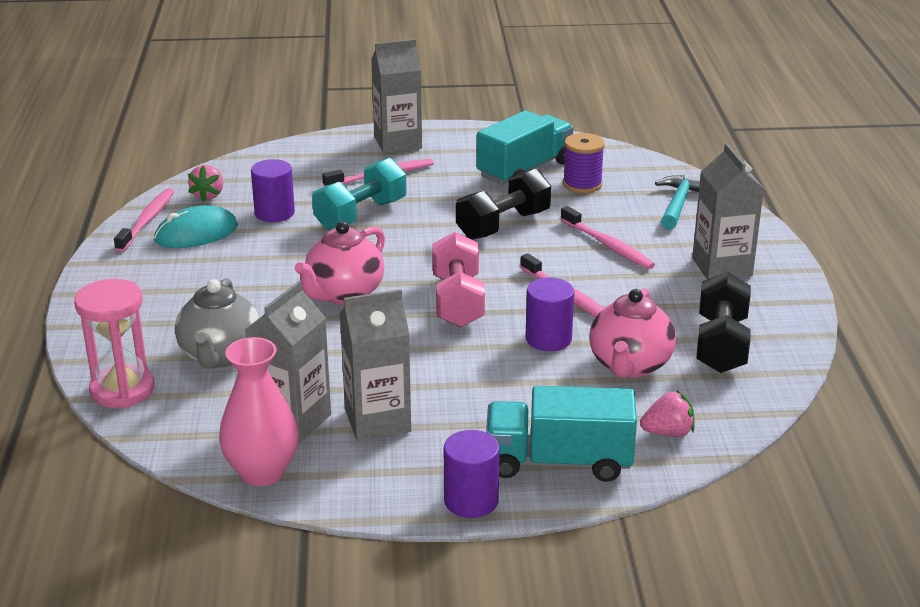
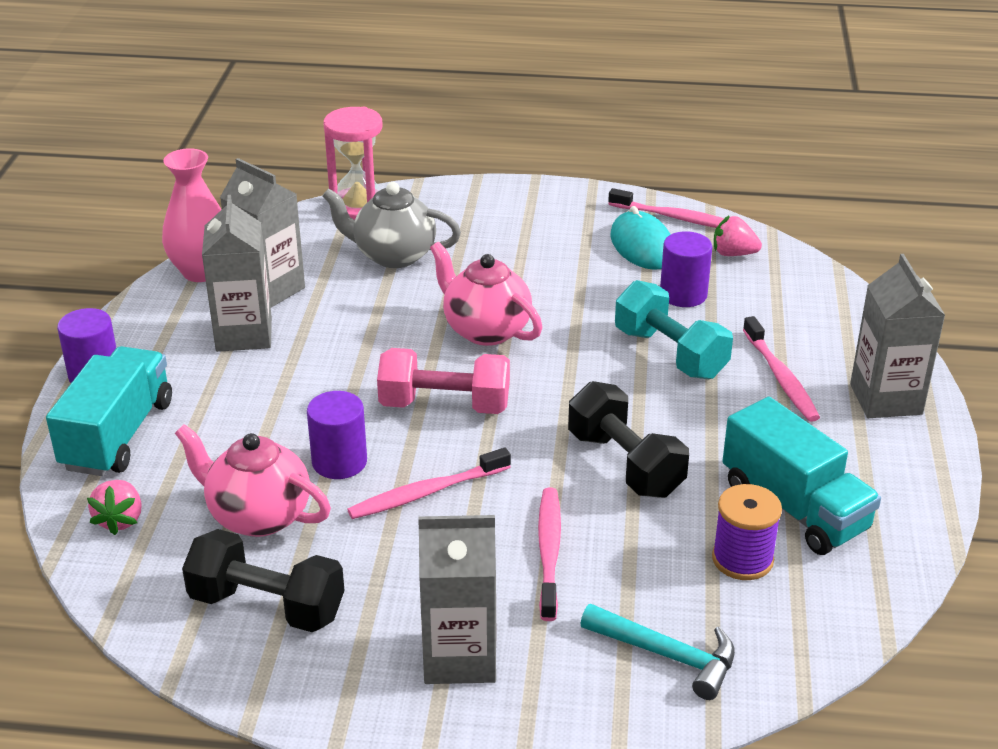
camera: 100 degrees right, 5 degrees up
(608, 245) = (549, 551): pink toothbrush -> pink toothbrush turned 120 degrees clockwise

